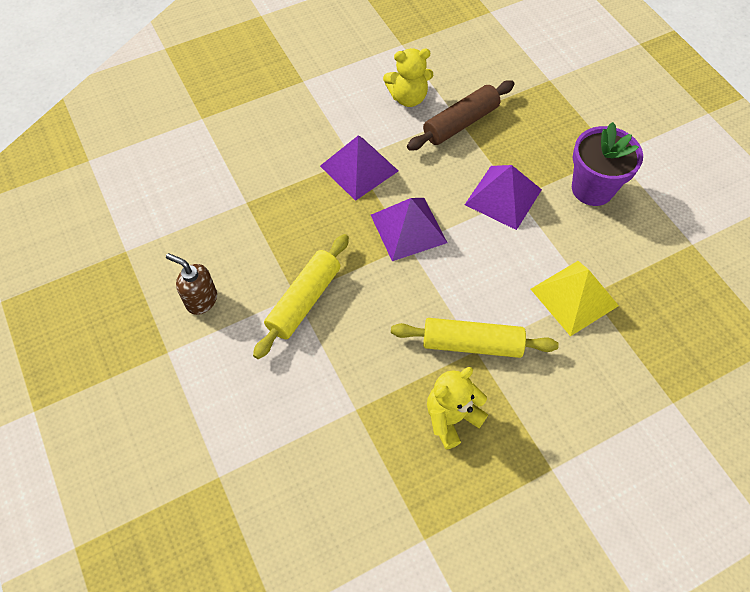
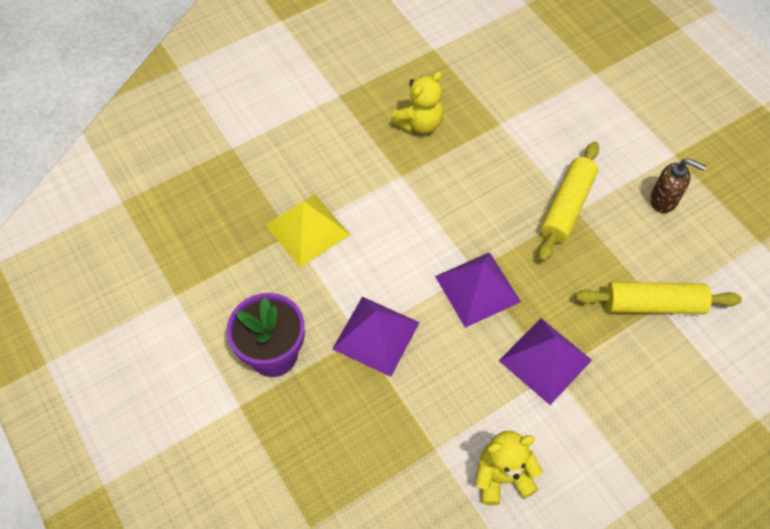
camera: 175 degrees right, 0 degrees up
(460, 123) = (430, 438): brown rolling pin -> none
(472, 344) = (405, 181): yellow rolling pin -> yellow rolling pin (653, 304)

